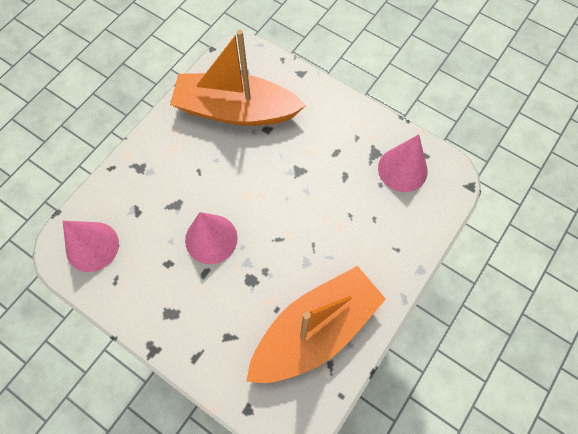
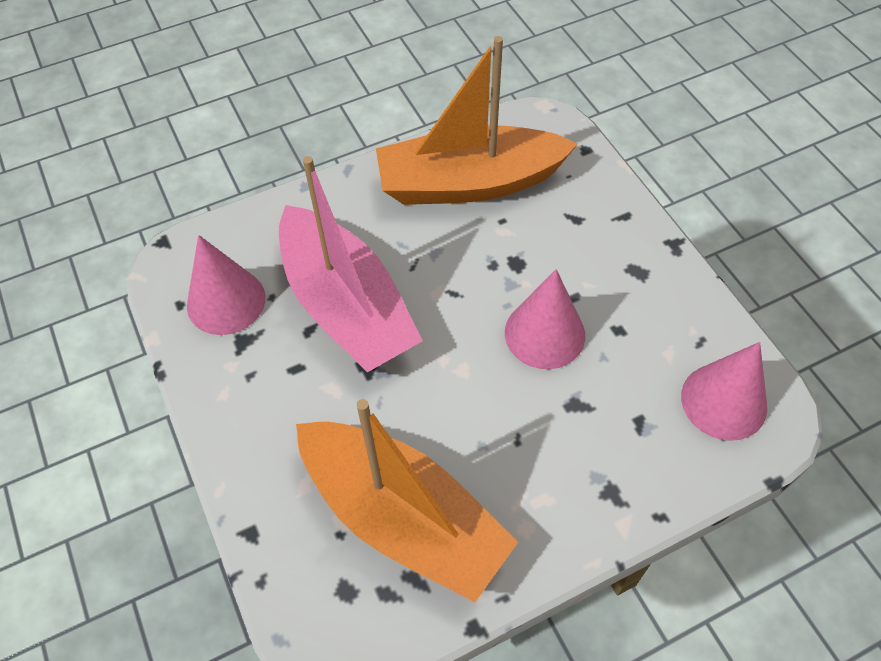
camera: 150 degrees left, 10 degrees down
(334, 199) = (346, 306): none -> pink boat

